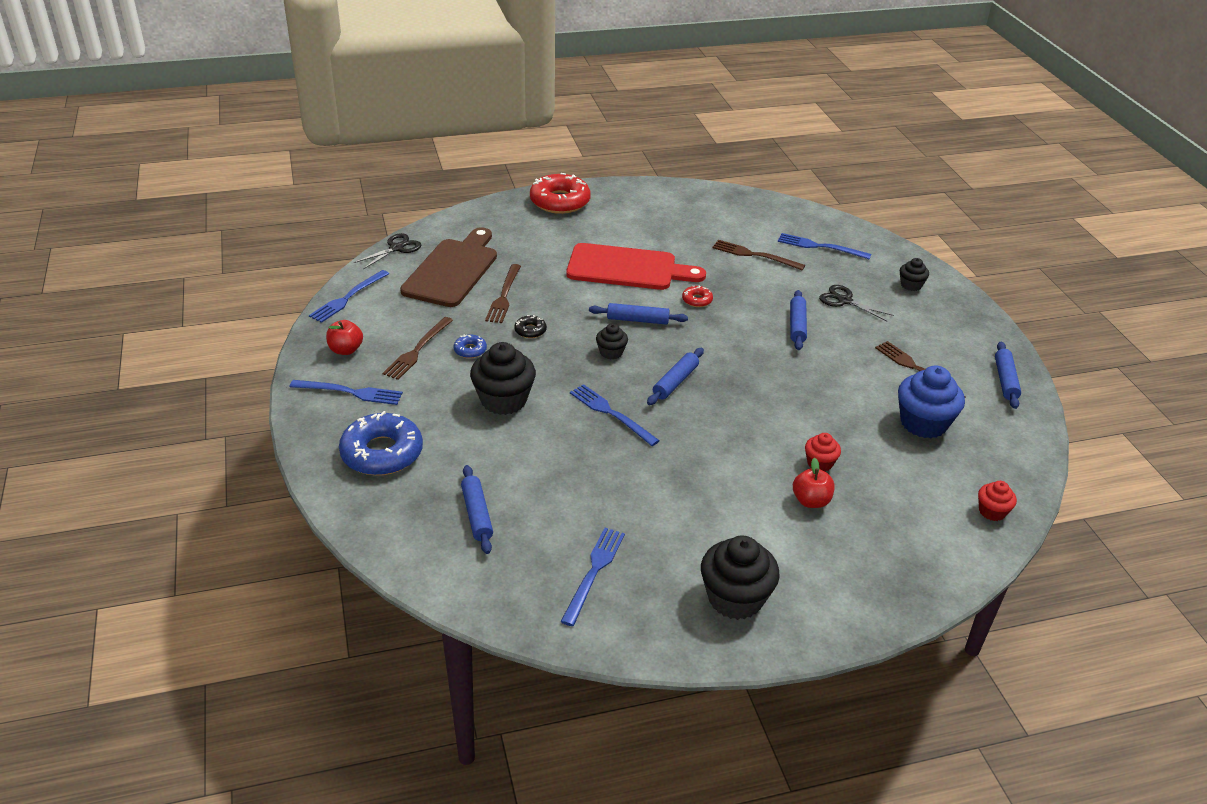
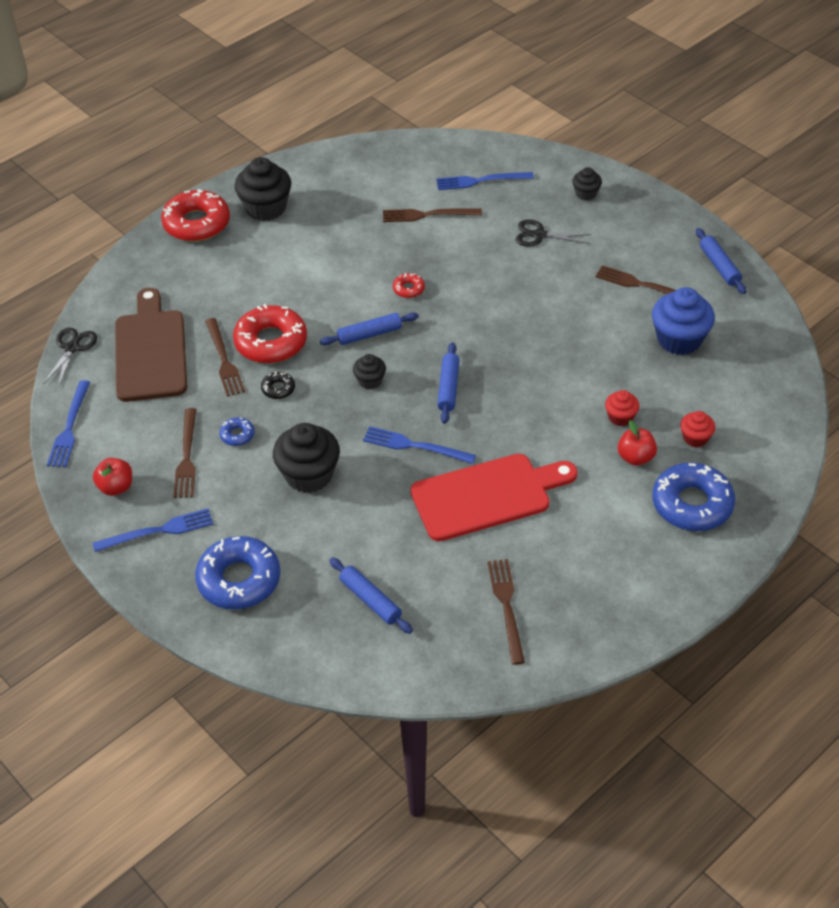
camera: 25 degrees left, 10 degrees up
(551, 297) = (271, 342): none -> red donut
(594, 572) = (507, 607): blue fork -> brown fork
(627, 268) = (319, 278): red cutting board -> red cutting board (487, 495)
(735, 598) = (632, 576): black cupcake -> black cupcake (266, 208)
(797, 325) = (515, 280): blue rolling pin -> none
(840, 562) = (692, 504): none -> blue donut
(992, 511) = (778, 403): red cupcake -> red cupcake (695, 438)

